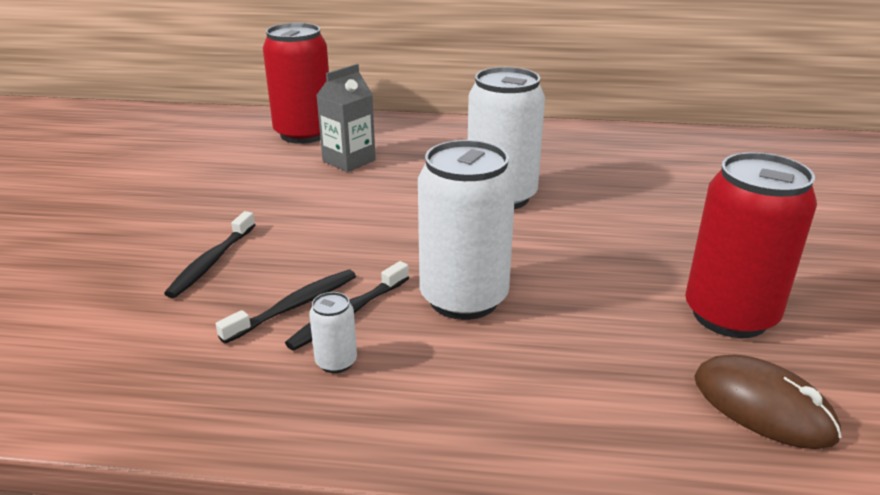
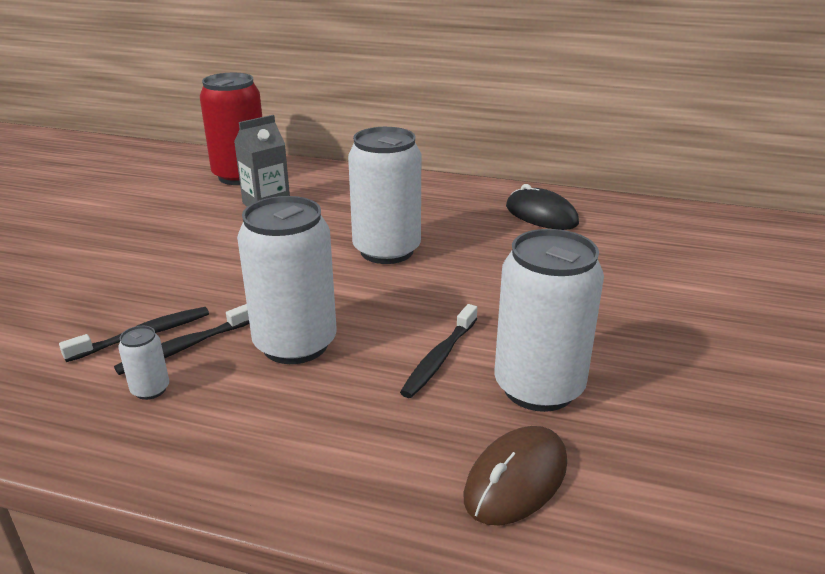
camera: 10 degrees right, 0 degrees up
(211, 262) = (96, 288): black toothbrush -> black toothbrush (439, 358)
(632, 150) = (541, 215): none -> black mouse
(730, 315) = (538, 387): red can -> white can
(763, 406) = (516, 479): brown mouse -> brown mouse turned 75 degrees clockwise

